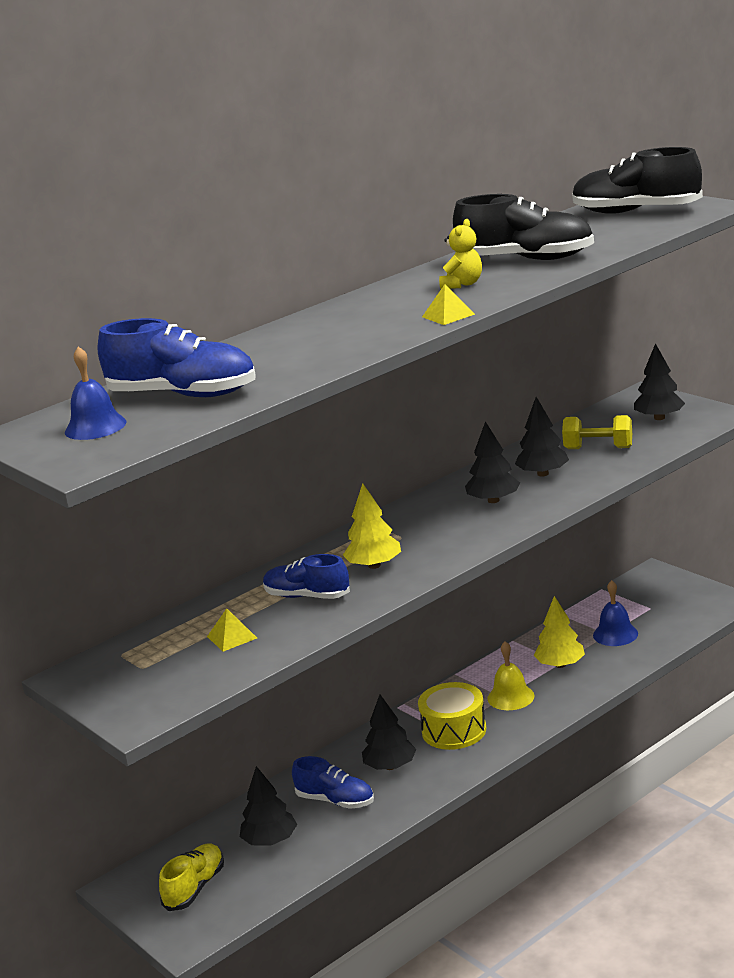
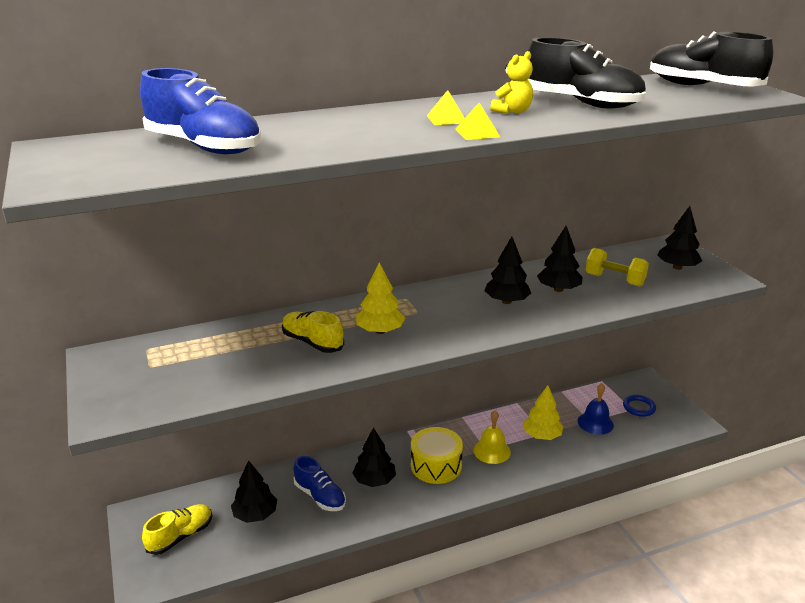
camera: 15 degrees right, 5 degrees up
(95, 427) = (108, 156): blue bell -> none
(232, 637) = (232, 361): yellow pyramid -> yellow pyramid (446, 119)
(307, 596) = (312, 342): blue shoe -> yellow shoe
(657, 604) = (639, 407): none -> blue ring

